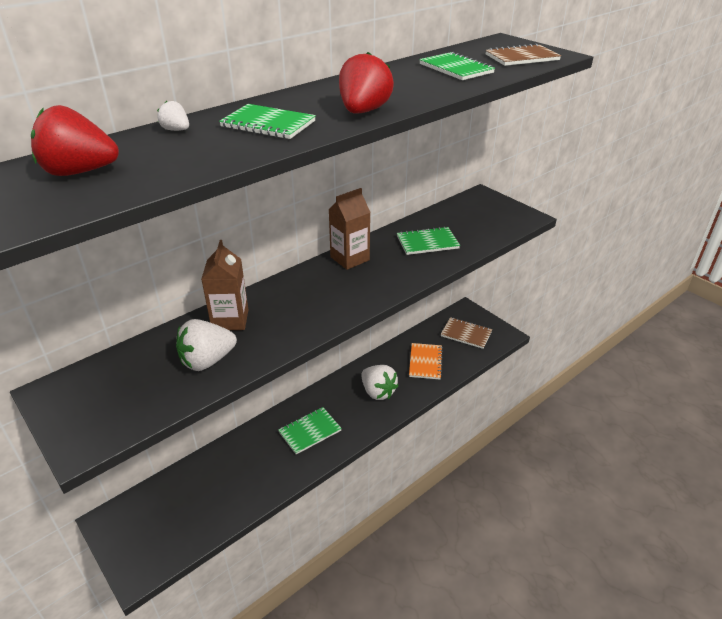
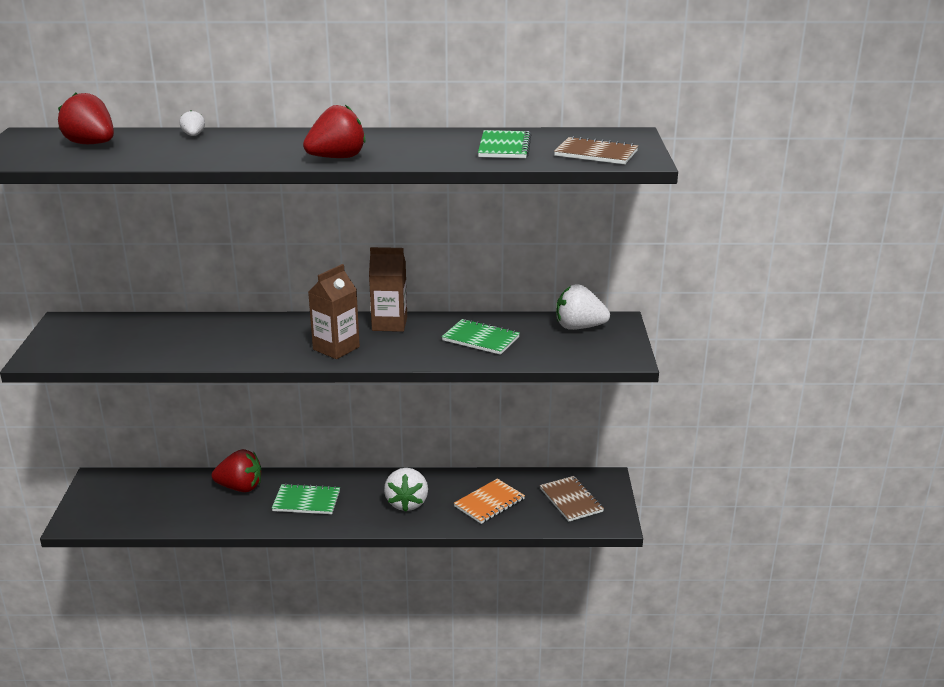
camera: 40 degrees right, 10 degrees down
(207, 361) = (173, 346): white strawberry -> white strawberry (579, 327)
(230, 320) = (229, 328): brown carton -> brown carton (336, 348)
(246, 451) = (240, 487): none -> red strawberry
(268, 124) = (254, 148): green notebook -> none

